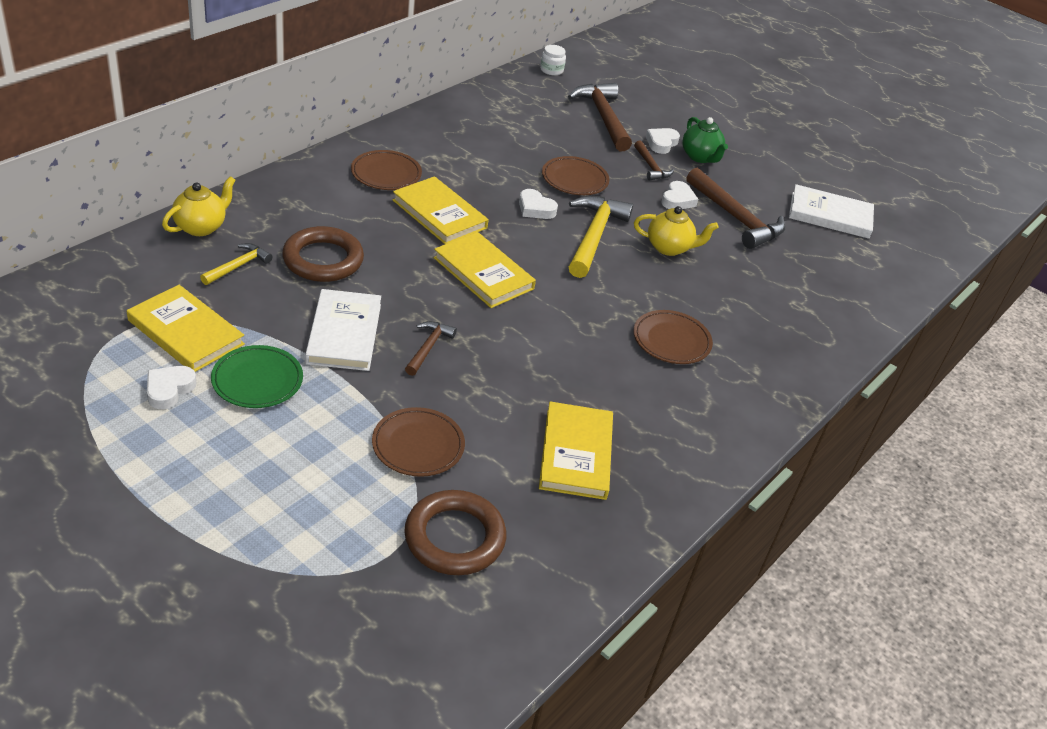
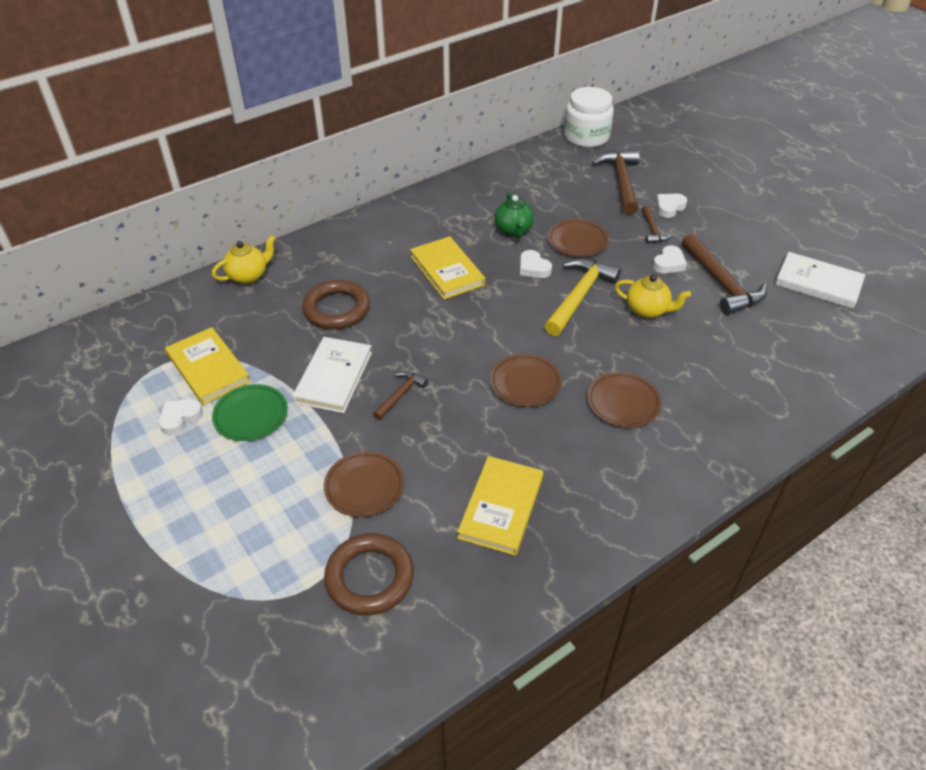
camera: 20 degrees right, 5 degrees up
(238, 266) = (267, 311): yellow hammer -> none
(386, 174) = (412, 232): brown plate -> brown plate (525, 383)
(483, 273) = (469, 327): yellow book -> none
(551, 70) = (586, 137): white jar -> white jar, size x2.18
(700, 157) = (703, 221): green teapot -> green teapot (513, 230)

